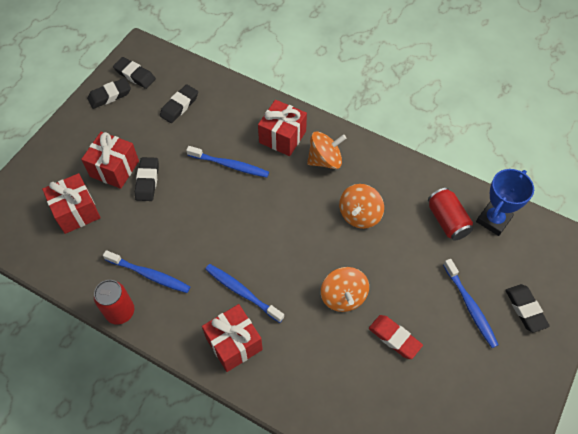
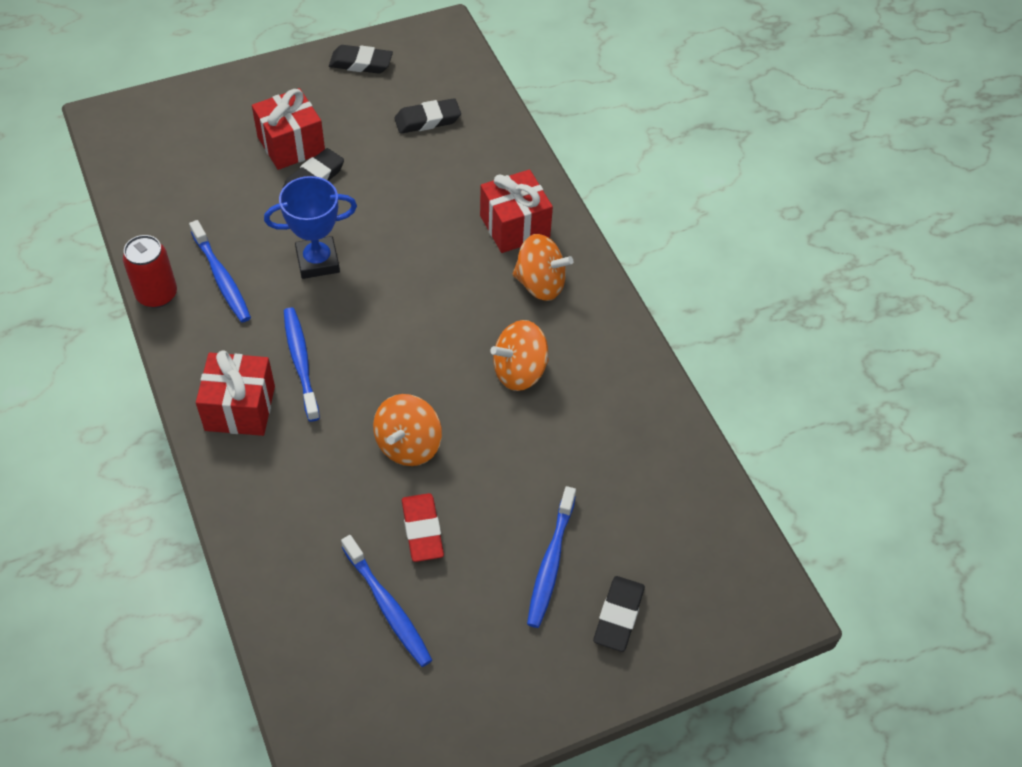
camera: 35 degrees right, 5 degrees down
(76, 211) = (210, 164): red gift -> none
(135, 75) = (410, 57): black eraser -> none
(230, 165) = (421, 220): blue toothbrush -> blue toothbrush (387, 607)
(447, 221) = (624, 450): red can -> none
(493, 220) = (687, 489): blue trophy -> blue trophy (318, 261)

